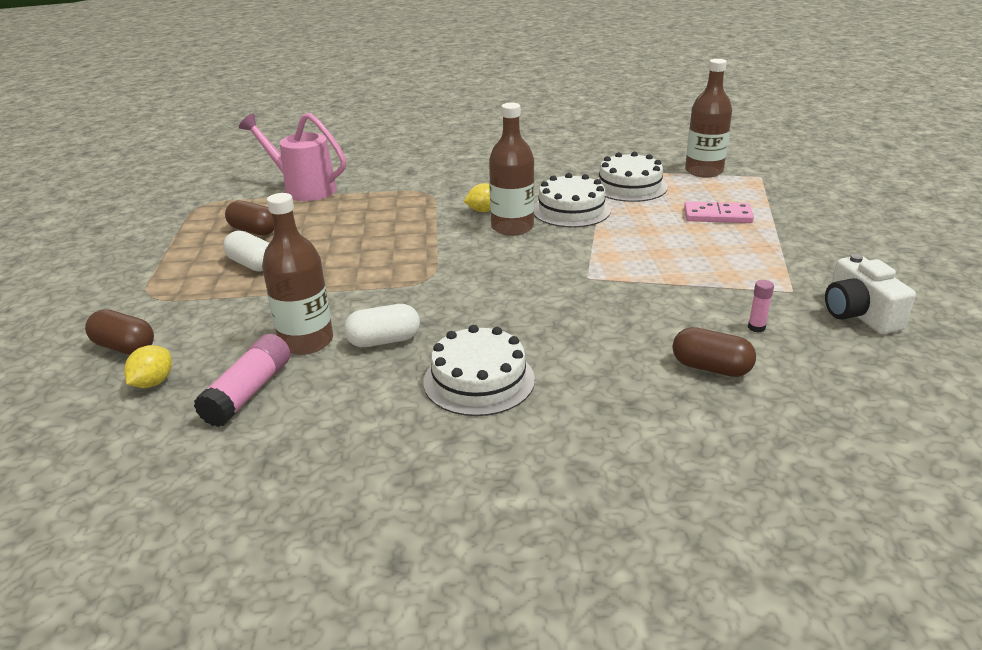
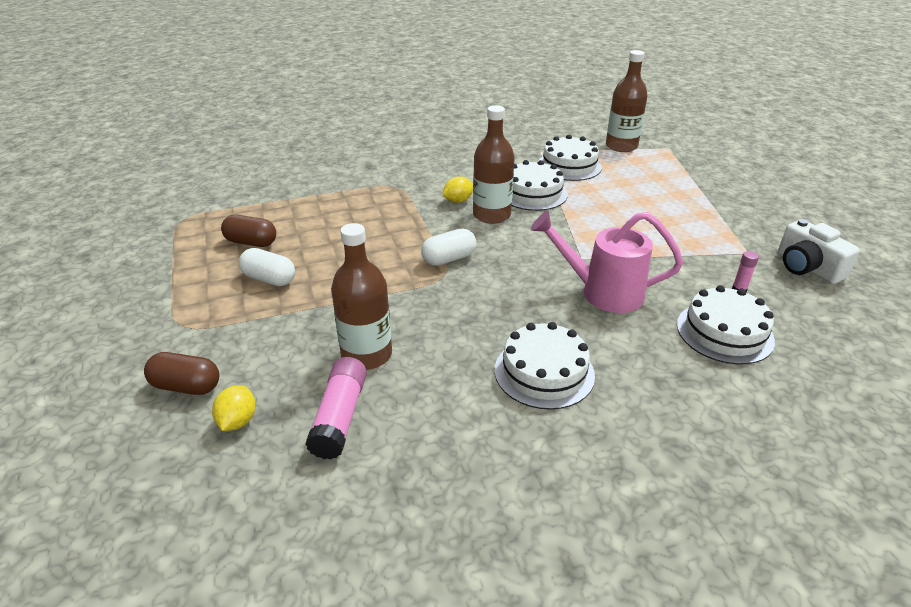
camera: 15 degrees left, 5 degrees up
(304, 189) = (277, 193): pink watering can -> pink watering can (603, 292)
(384, 340) = (438, 344): white capsule -> white capsule (449, 259)
(711, 368) = (724, 332): brown capsule -> white cake
(717, 216) = (654, 188): pink domino -> none

